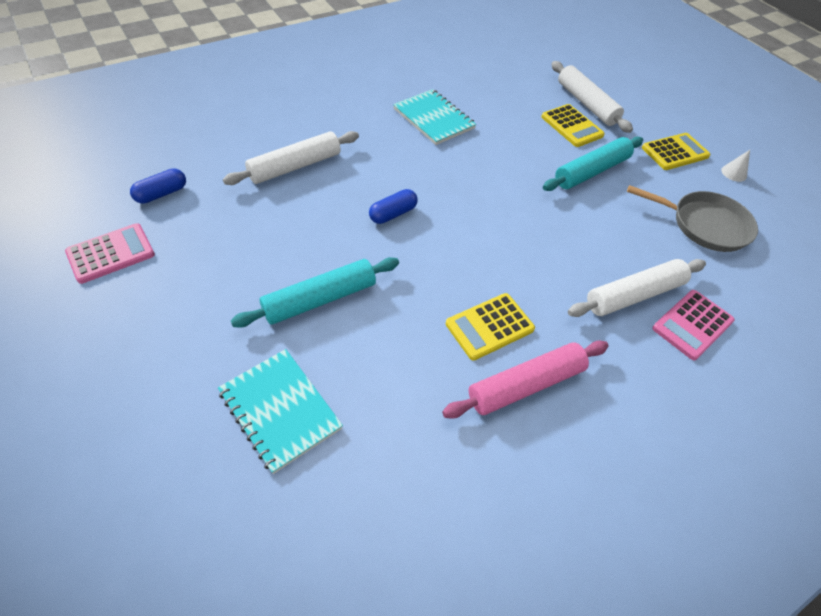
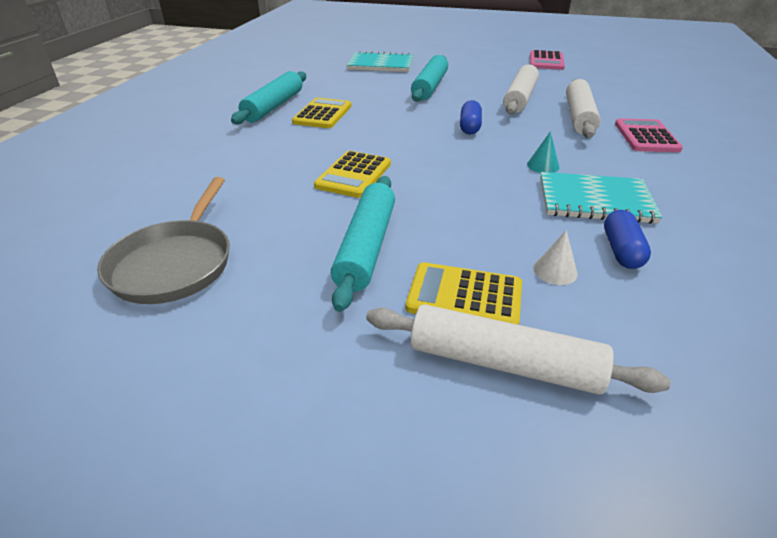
camera: 140 degrees right, 15 degrees down
(161, 194) = (592, 79): blue capsule -> blue capsule (621, 250)
(414, 151) = (543, 166): none -> turquoise cone
(526, 385) = (273, 106): pink rolling pin -> turquoise rolling pin
(634, 295) = (229, 168): white rolling pin -> white rolling pin (519, 98)
(674, 152) = (272, 361): yellow calculator -> yellow calculator (354, 175)
(692, 325) = (164, 173): pink calculator -> pink calculator (646, 137)
(704, 225) = (175, 263): grey pan -> grey pan turned 60 degrees counterclockwise
(734, 173) = (138, 389): white cone -> white cone (555, 271)

